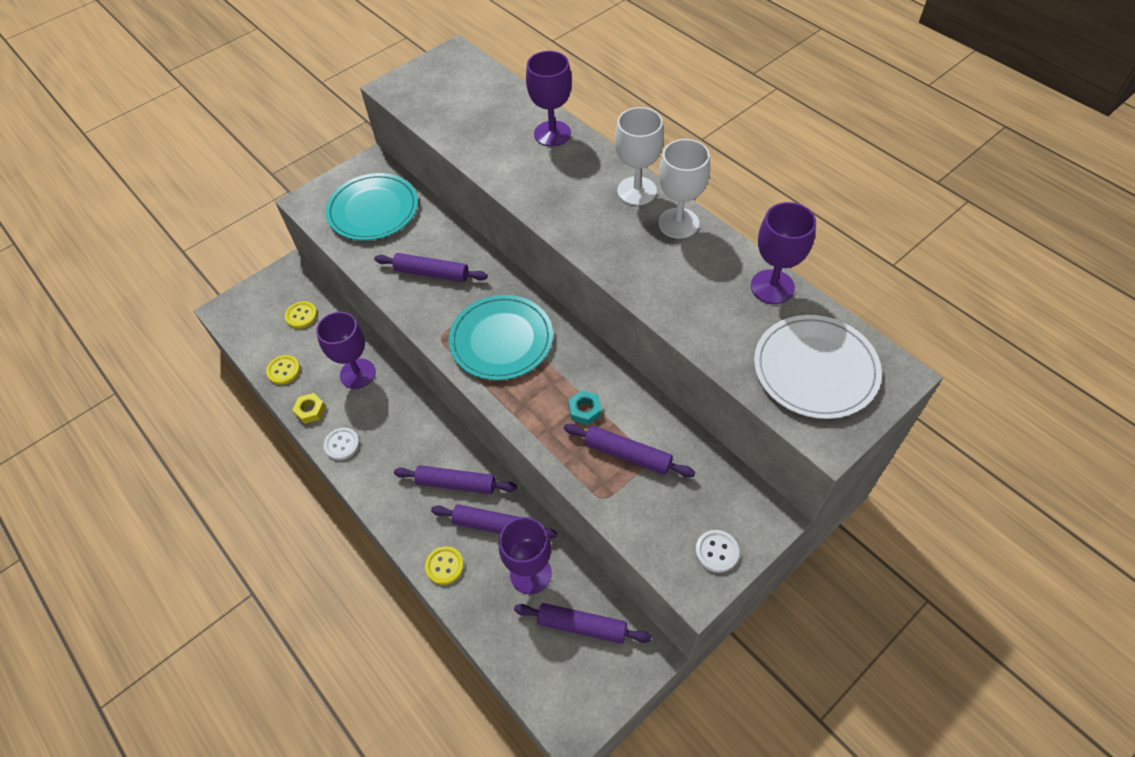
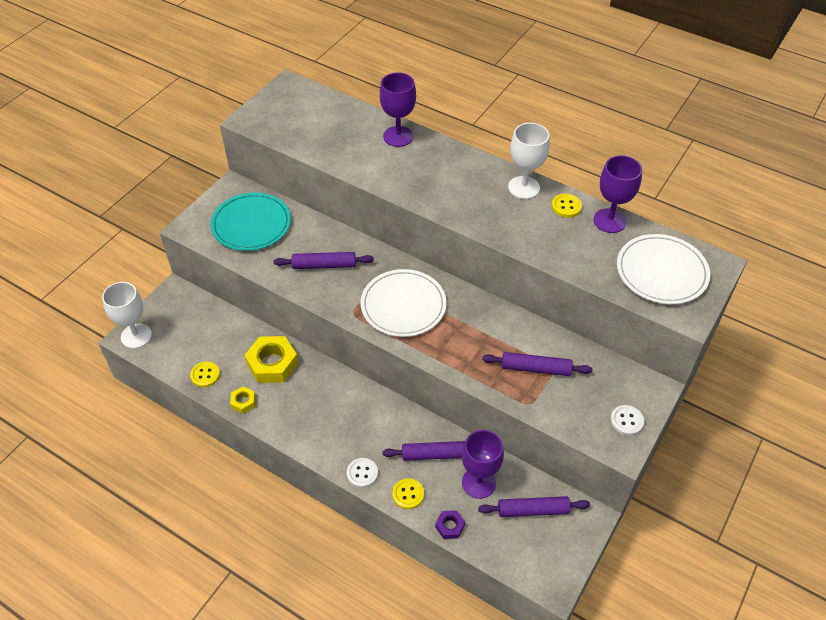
camera: 20 degrees left, 5 degrees down
(301, 316) = (201, 327): yellow button -> yellow button (566, 206)
(342, 444) = (283, 422): white button -> white button (362, 473)
(357, 374) = (272, 364): purple goblet -> yellow nut
(456, 484) = (392, 430): purple rolling pin -> none
(476, 618) = (449, 526): none -> purple nut
(501, 340) = (403, 305): turquoise plate -> white plate
(585, 410) = (490, 343): turquoise nut -> none
(636, 191) = (482, 169): white goblet -> white goblet (136, 336)

